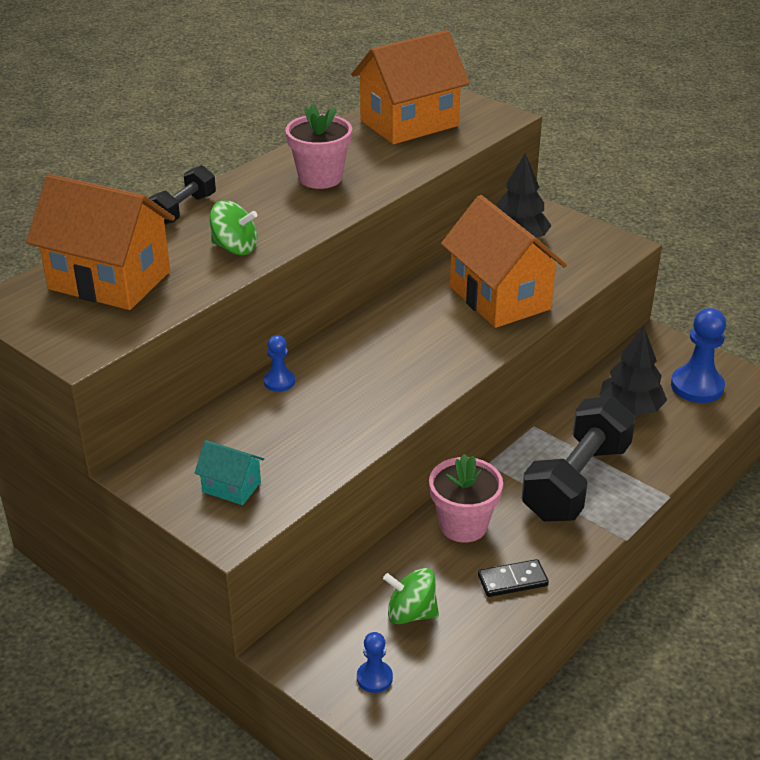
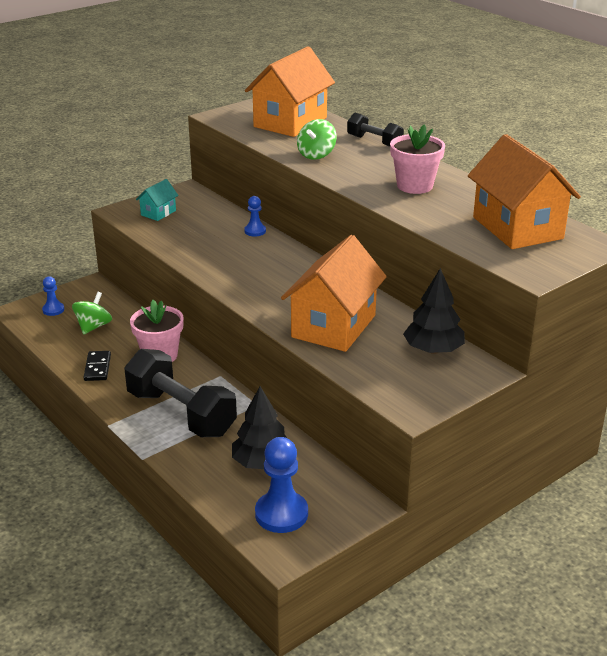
camera: 100 degrees right, 5 degrees down
(500, 298) = (334, 326): orange house -> orange house turned 45 degrees counterclockwise

